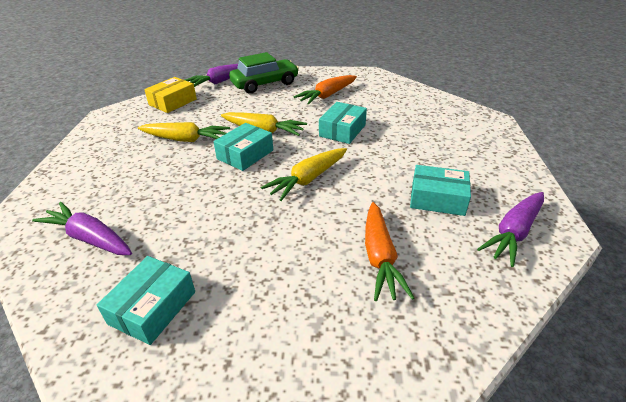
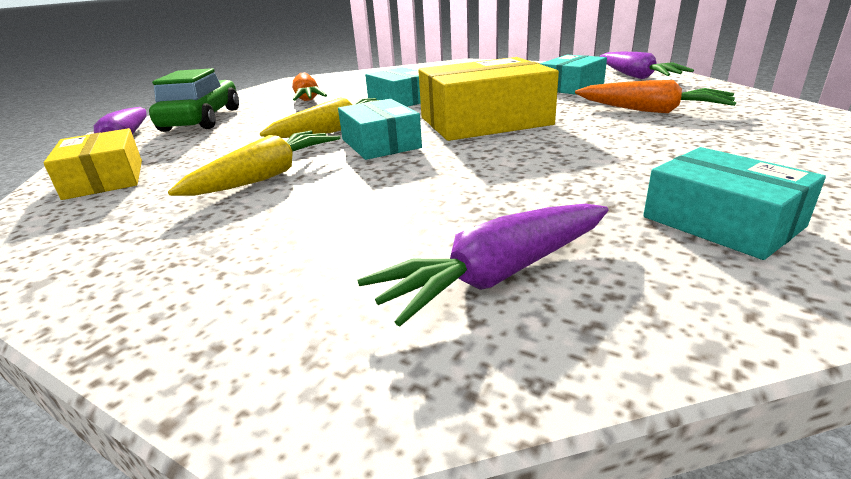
camera: 60 degrees left, 10 degrees down
(308, 179) = (484, 121): yellow carrot -> yellow box

